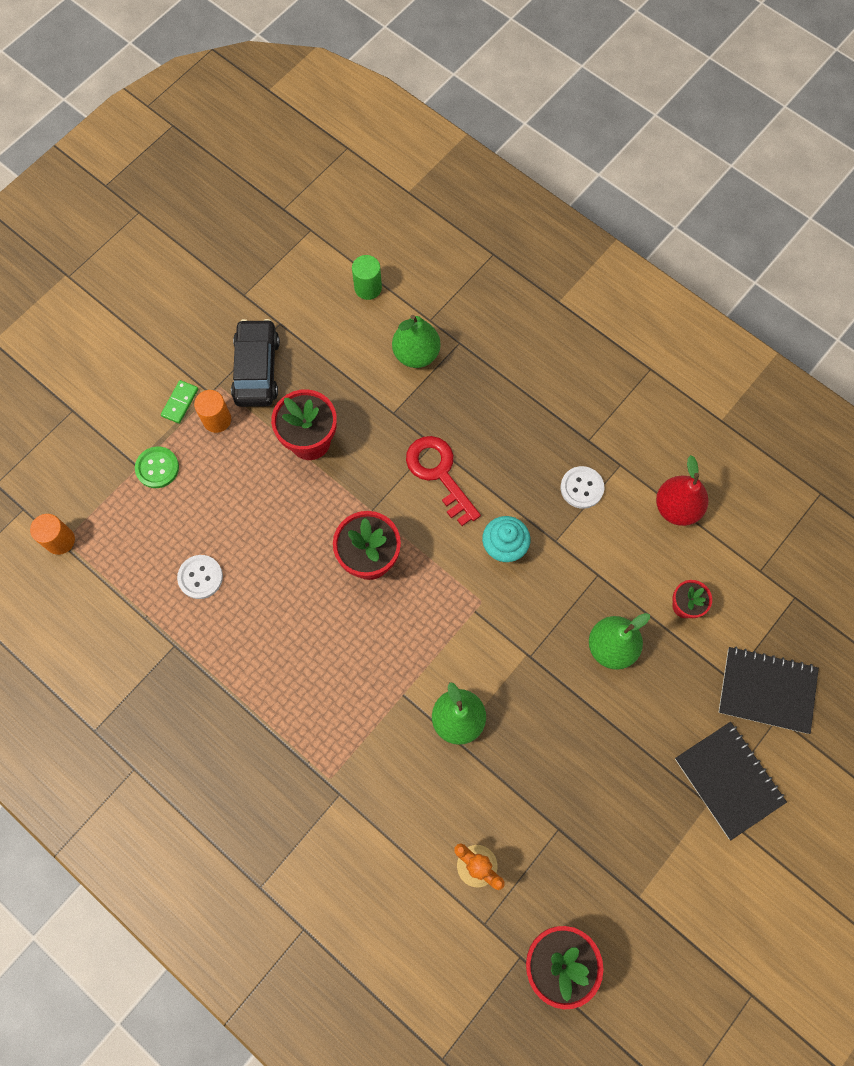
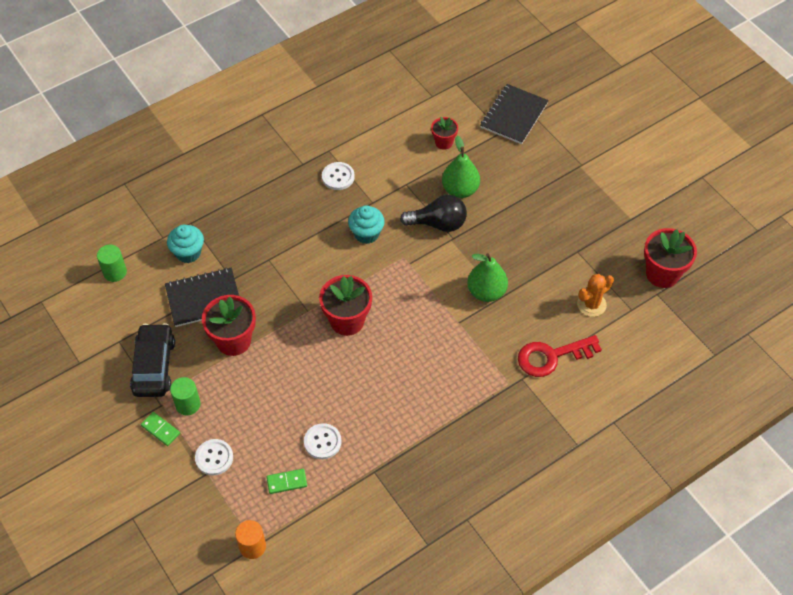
camera: 75 degrees left, 15 degrees down
(143, 553) = (287, 482): none -> green domino
(157, 468) = (214, 458): green button -> white button
(217, 420) = (188, 404): orange cylinder -> green cylinder
(257, 369) = (154, 366): black car -> black car turned 75 degrees clockwise
(416, 354) = (188, 253): green pear -> turquoise cupcake
(439, 473) = (294, 260): red key -> red key (551, 357)
(547, 632) = (438, 224): none -> black light bulb
(676, 508) = (372, 127): red pear -> none
(728, 780) = (567, 151): black notebook -> black notebook (204, 298)

